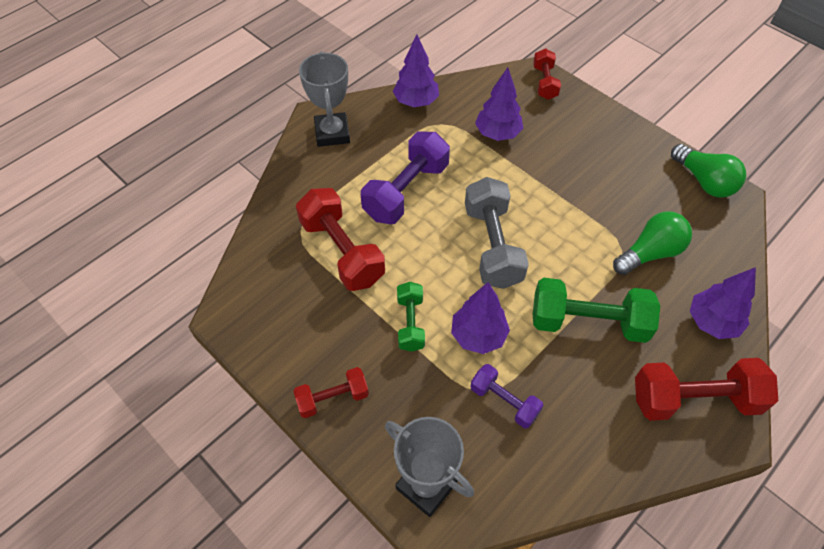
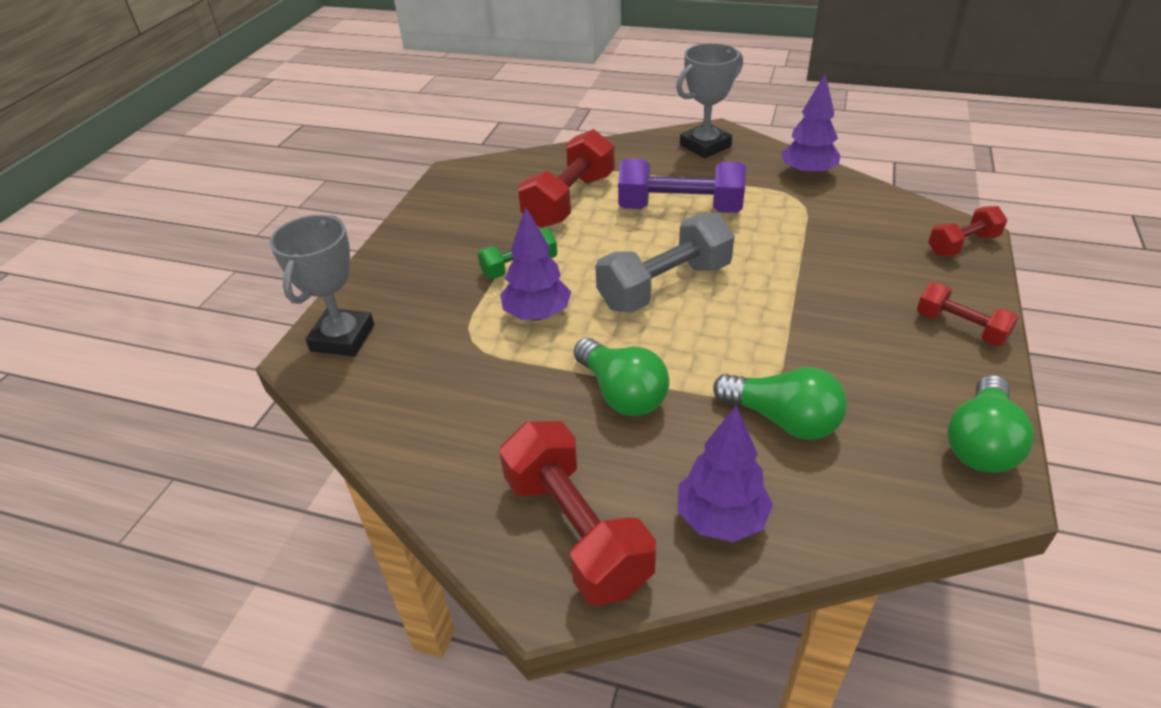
camera: 65 degrees right, 15 degrees down
(332, 398) = (406, 252): red dumbbell -> red dumbbell (960, 327)
(497, 134) = (831, 238): purple tree -> none
(504, 401) = (467, 359): purple dumbbell -> none
(588, 322) = (621, 393): green dumbbell -> green light bulb

